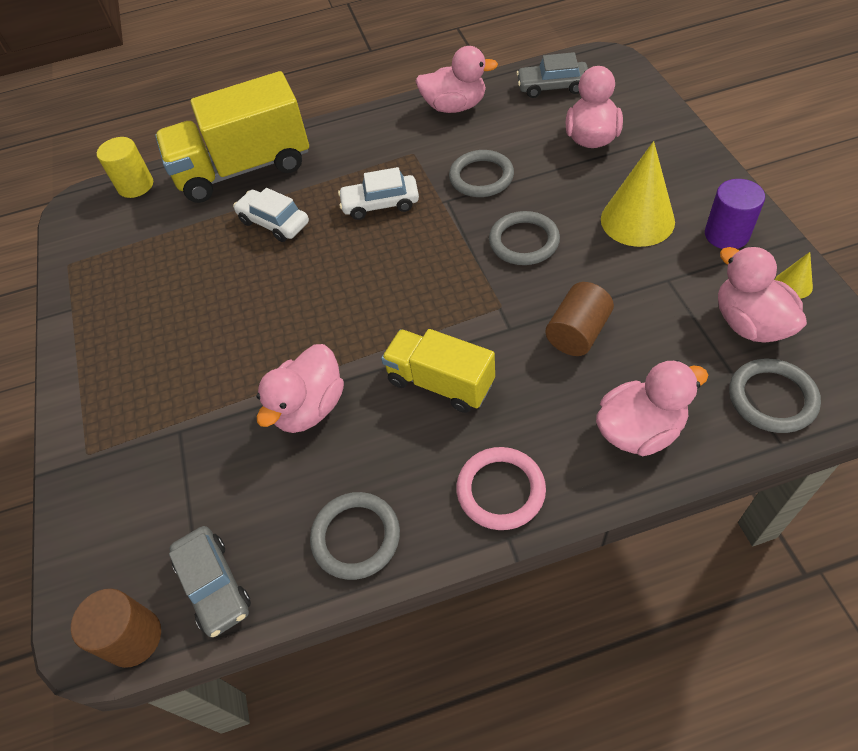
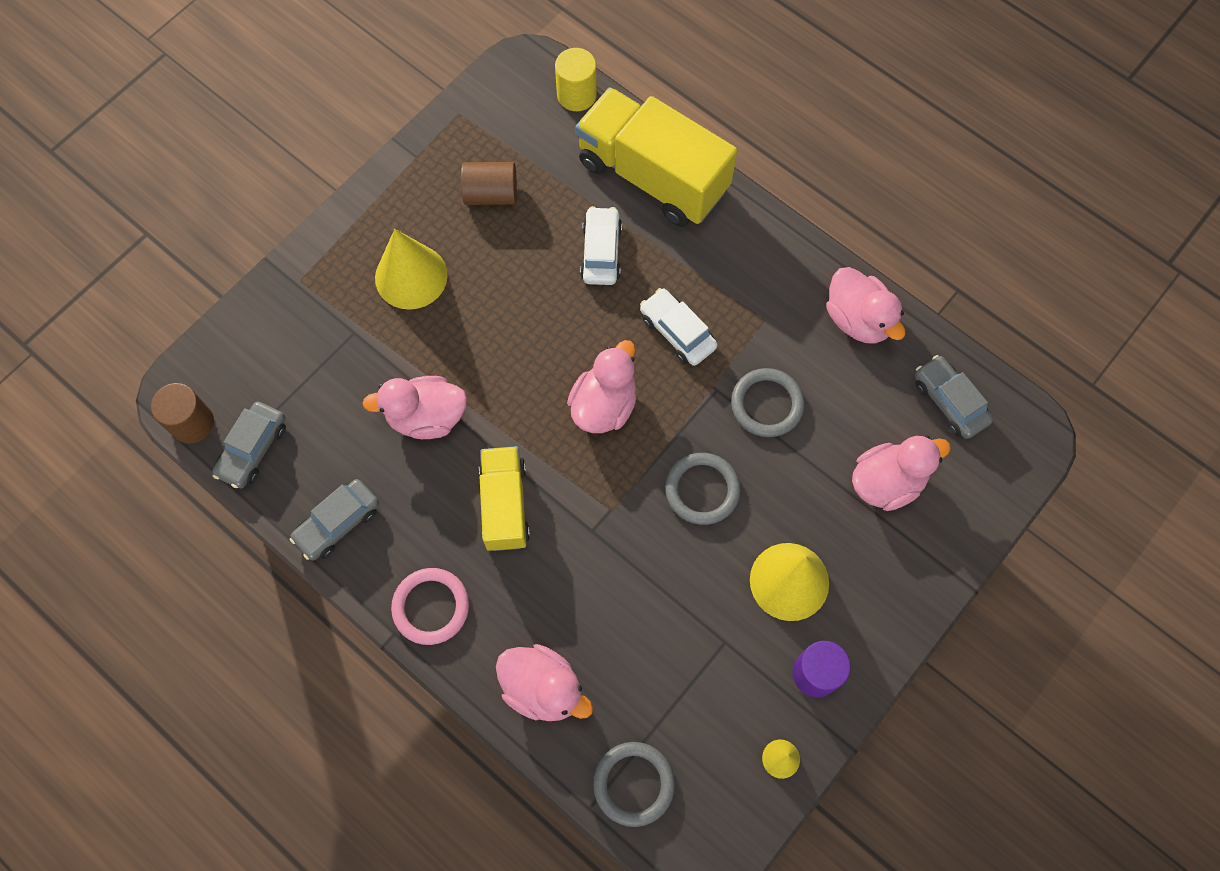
camera: 50 degrees right, 15 degrees up
(170, 360) = (411, 276): none -> yellow cone
(356, 537) = (338, 523): grey ring -> grey car
(577, 333) = (618, 591): brown cylinder -> brown cylinder (491, 194)
(749, 323) = (710, 735): pink duck -> pink duck (604, 405)

